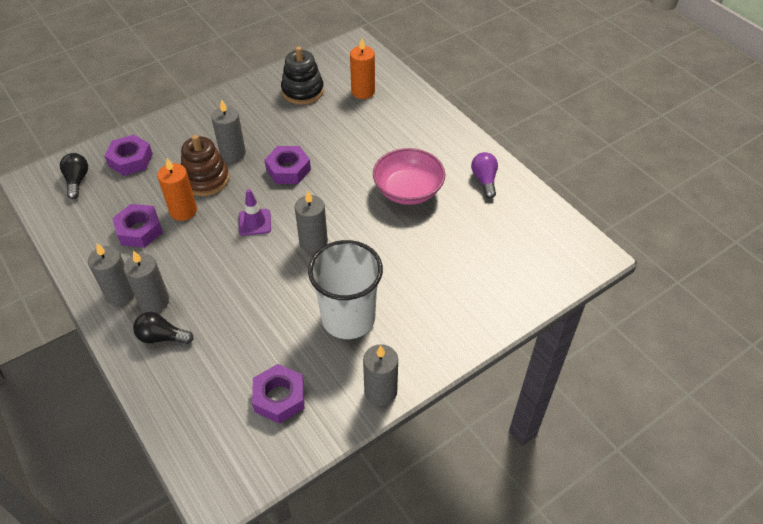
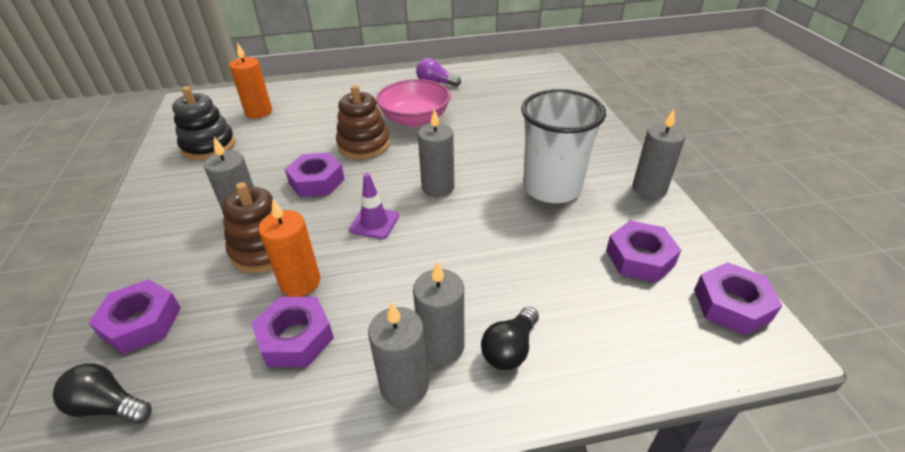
camera: 65 degrees left, 10 degrees down
(247, 466) = (732, 305): none -> purple nut
(349, 175) = (364, 145): none -> brown stacking toy

